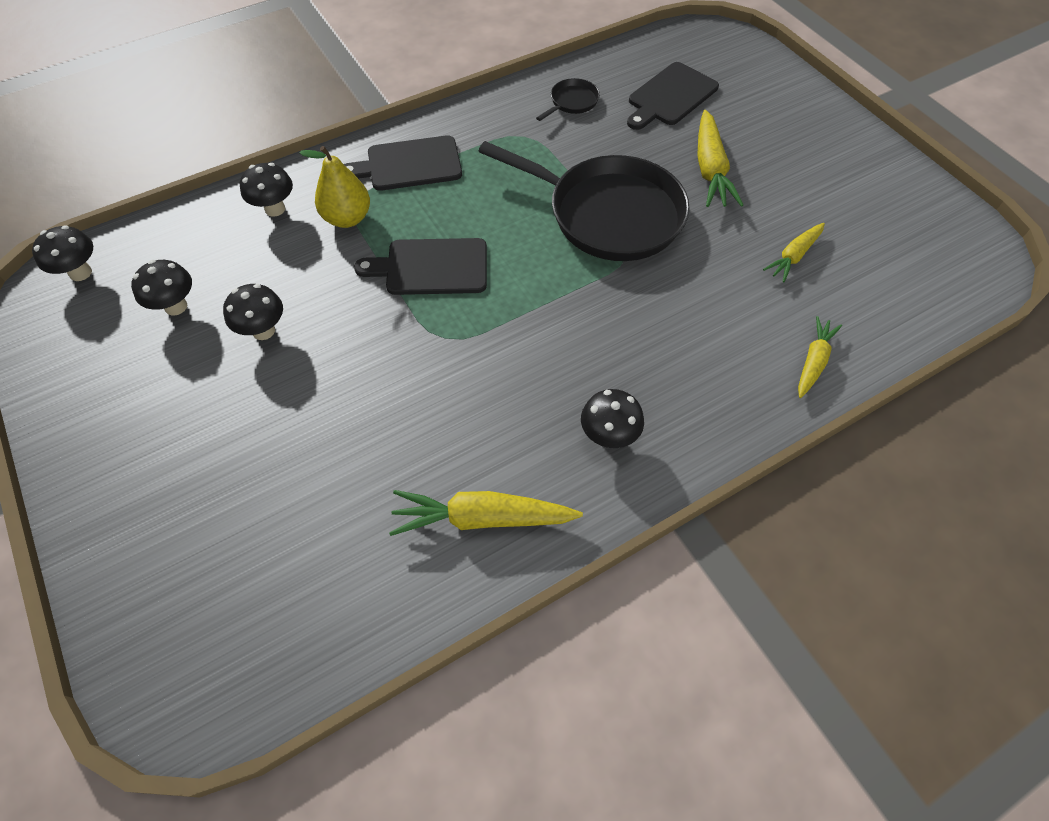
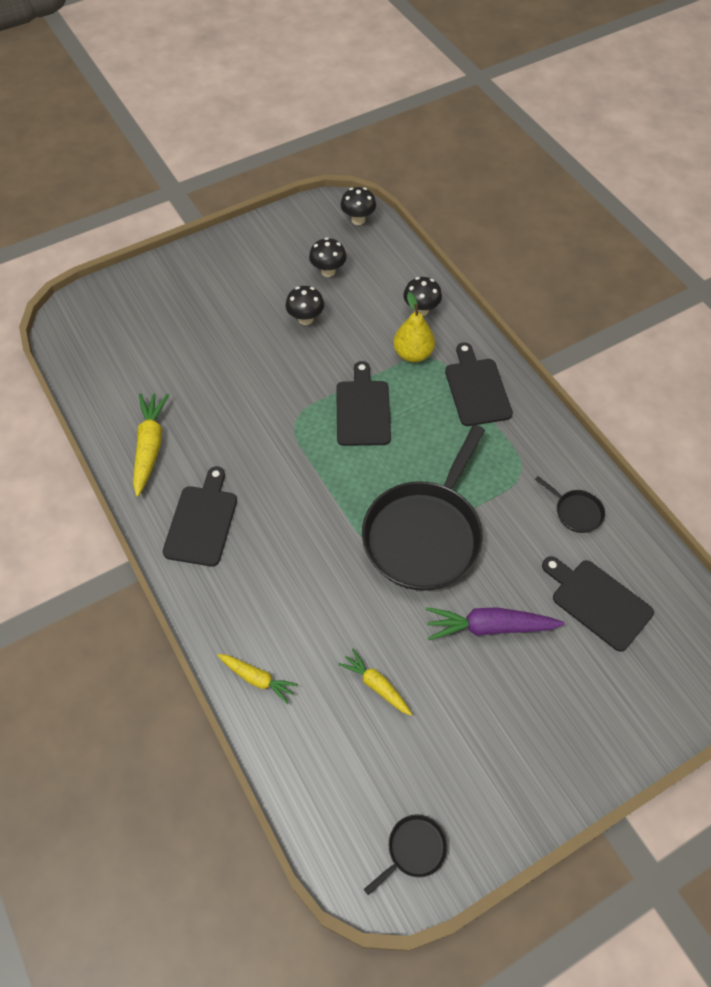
camera: 90 degrees right, 0 degrees up
(608, 436) = (202, 522): black mushroom -> black cutting board
(710, 169) = (489, 627): yellow carrot -> purple carrot
(947, 230) = (414, 849): none -> black pan

